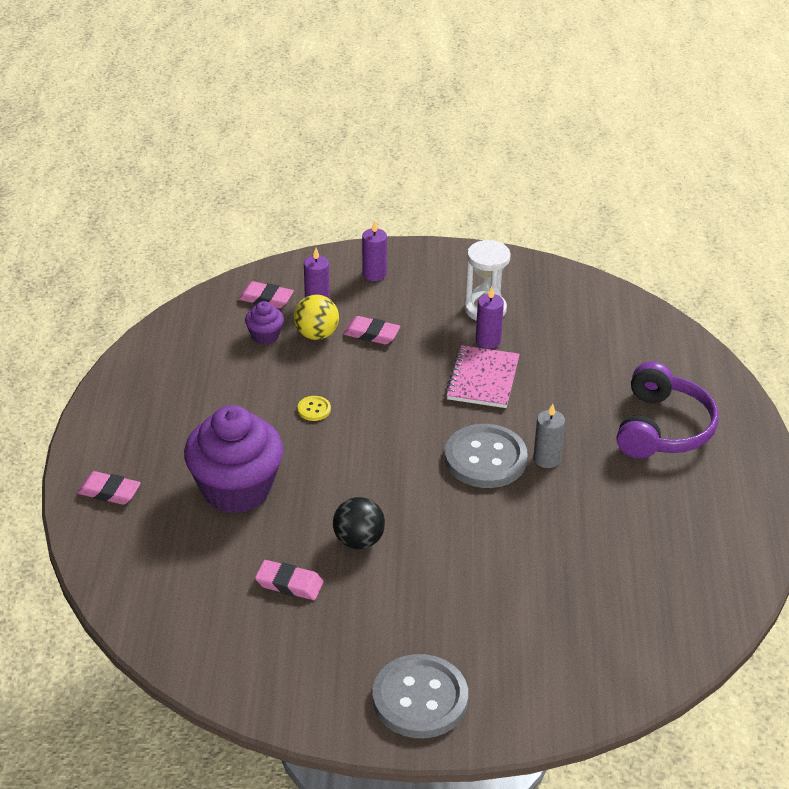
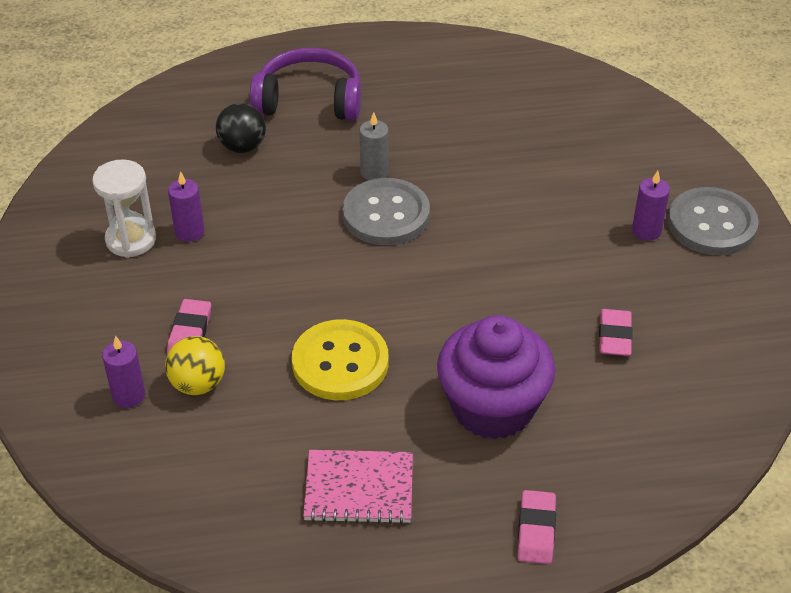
camera: 100 degrees left, 5 degrees up
(265, 336) = (207, 436): purple cupcake -> none
(266, 298) = (127, 450): pink eraser -> none
(314, 409) = (340, 362): yellow button -> yellow button, size x2.40
(359, 541) = (535, 293): black ball -> black ball (242, 147)
(374, 274) = (65, 348): purple candle -> purple candle (646, 230)
(483, 379) = (258, 229): pink notebook -> pink notebook (359, 489)

